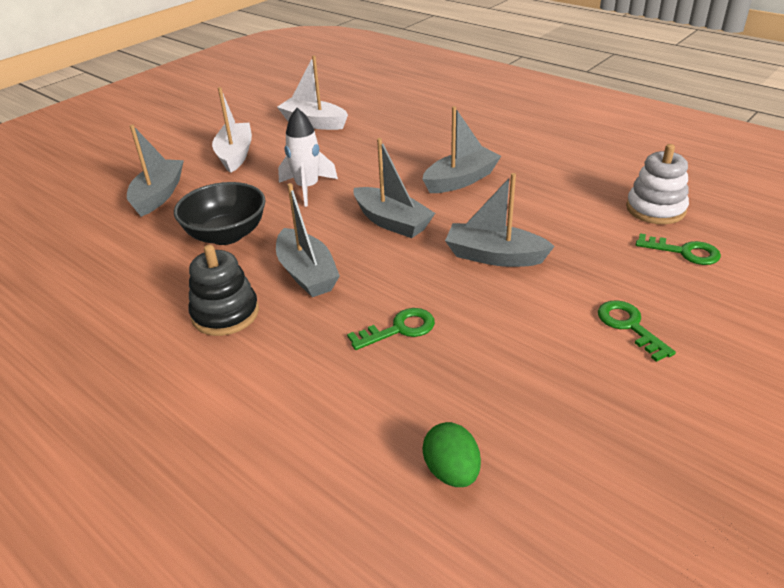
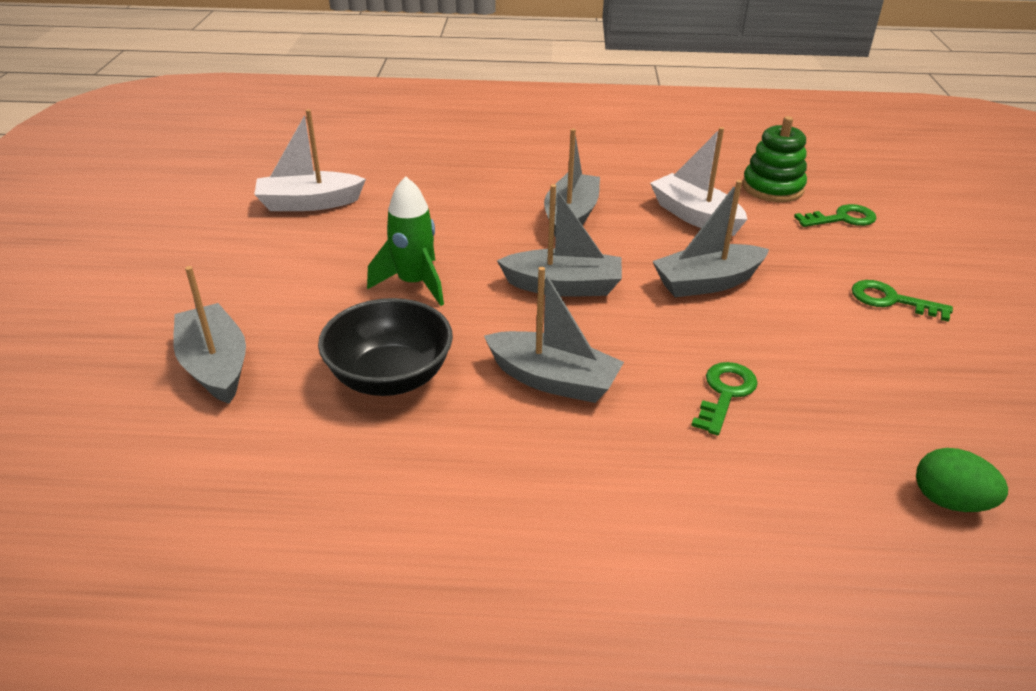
camera: 40 degrees left, 0 degrees up
(225, 314) = (526, 469): black stacking toy -> none
(235, 155) = (256, 275): white boat -> white boat (695, 216)
(307, 188) = (414, 284): white rocket -> green rocket
(655, 209) = (772, 188): white stacking toy -> green stacking toy

